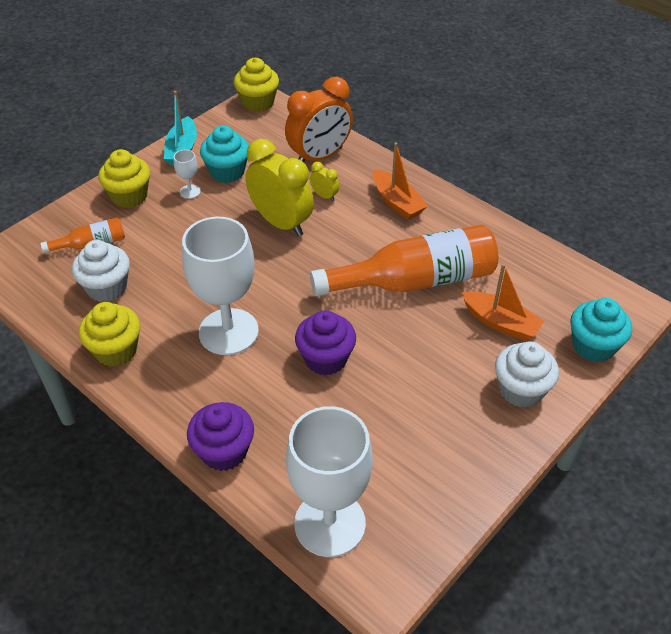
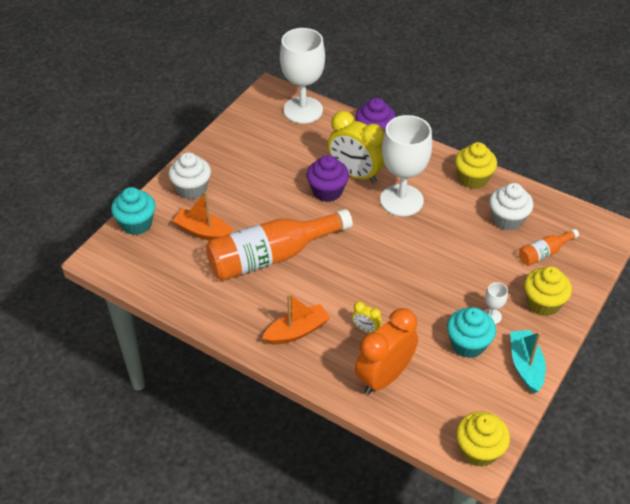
camera: 170 degrees right, 0 degrees up
(281, 223) = (395, 294): yellow clock -> yellow clock (355, 174)
(397, 202) = (297, 331): orange boat -> orange boat turned 105 degrees clockwise

